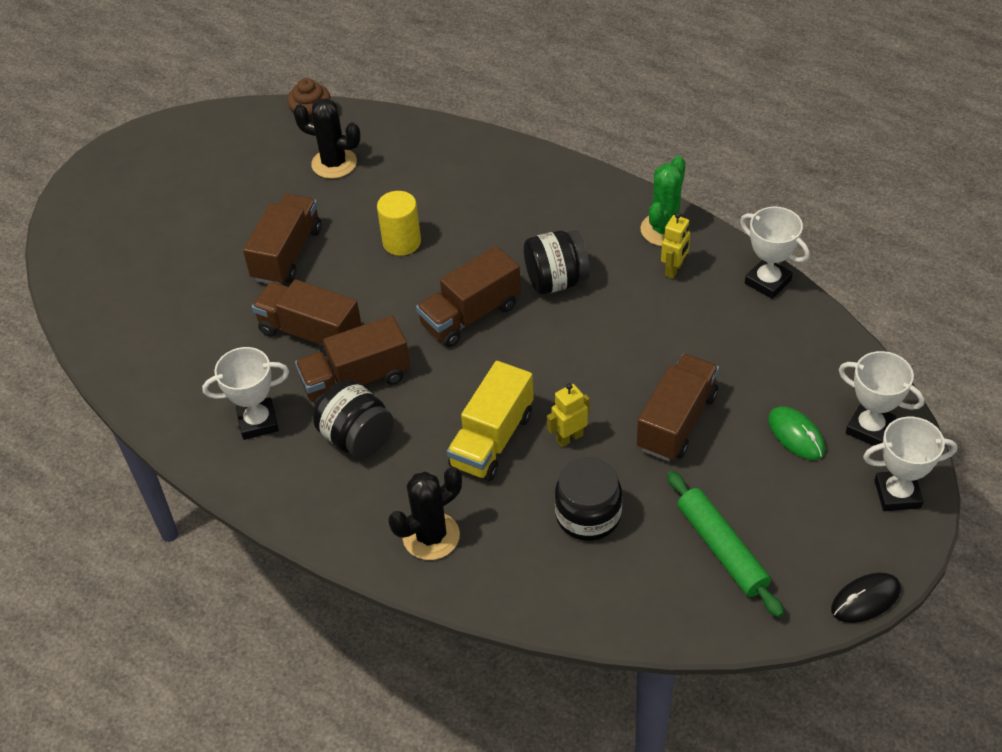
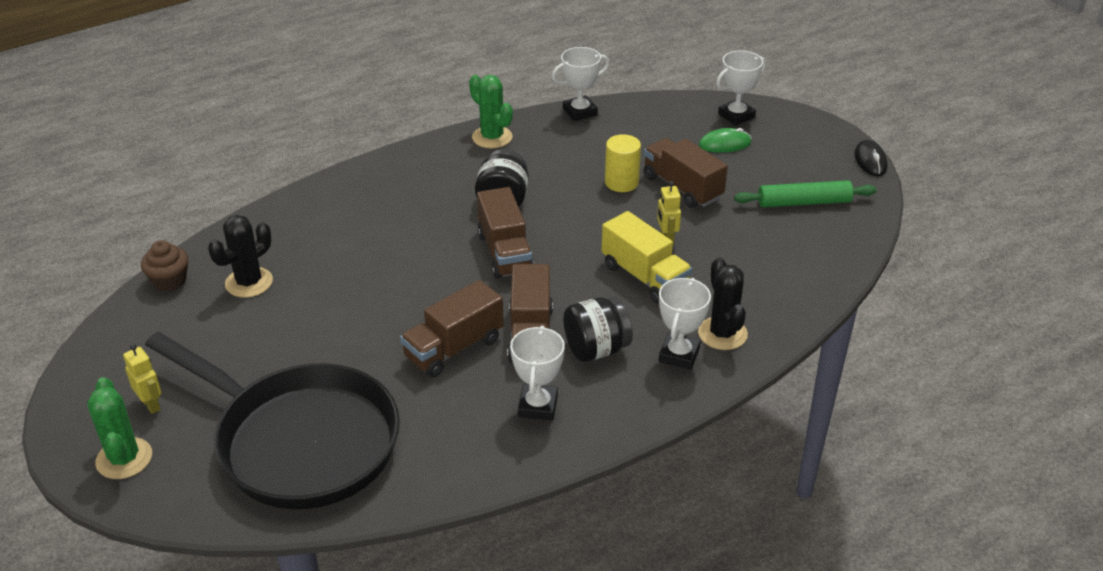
camera: 70 degrees left, 10 degrees down
(99, 194) = (124, 459): none -> green cactus
(153, 282) = (299, 441): none -> black pan
(287, 254) = (342, 340): brown truck -> none
(402, 242) = (389, 268): yellow cylinder -> yellow cylinder (621, 182)
(588, 515) = (744, 251): black jar -> none
(674, 269) = (536, 145): yellow robot -> yellow robot (151, 404)
(897, 494) = (795, 123): white trophy -> white trophy (679, 355)

